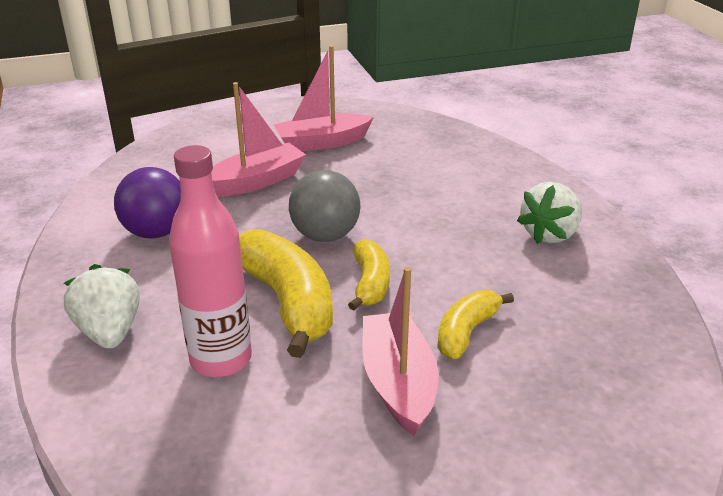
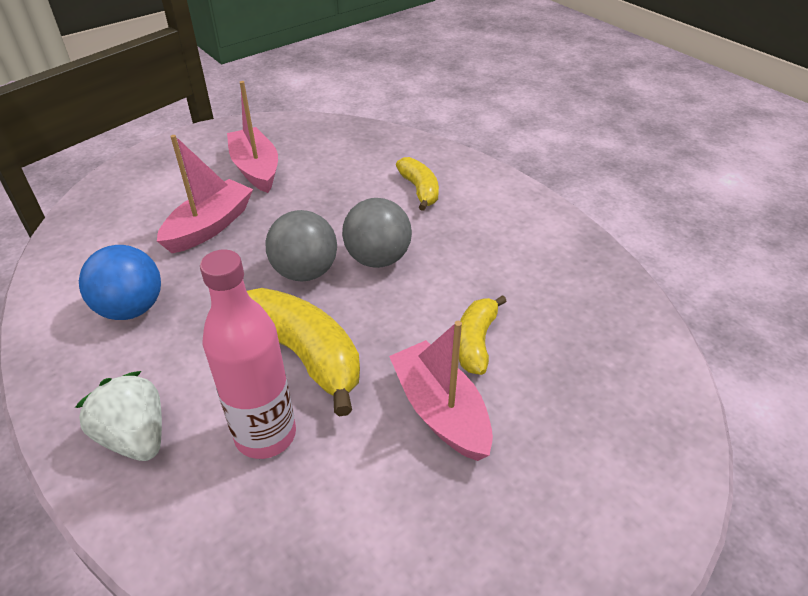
camera: 20 degrees left, 10 degrees up
(156, 232) = (131, 309): purple ball -> blue ball
(322, 143) = (256, 169): pink boat -> pink boat turned 105 degrees clockwise
(370, 283) = (370, 313): yellow banana -> yellow banana (419, 190)
(402, 239) = (378, 259): none -> grey ball
(549, 234) = (502, 224): white strawberry -> none

